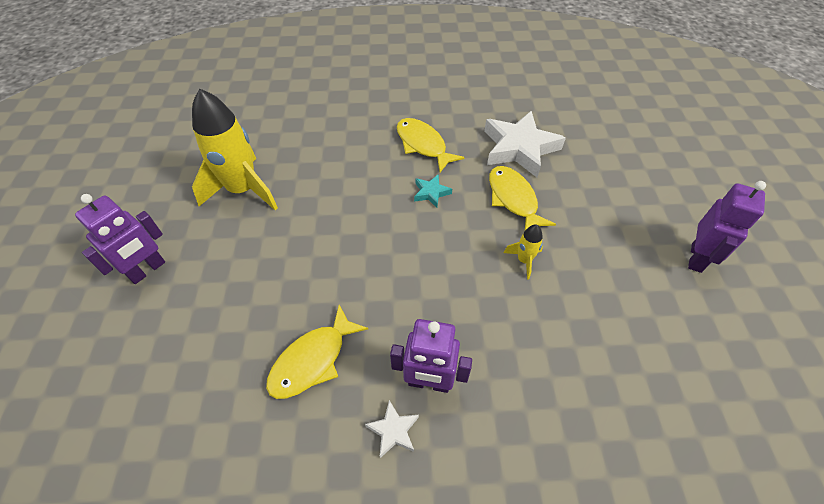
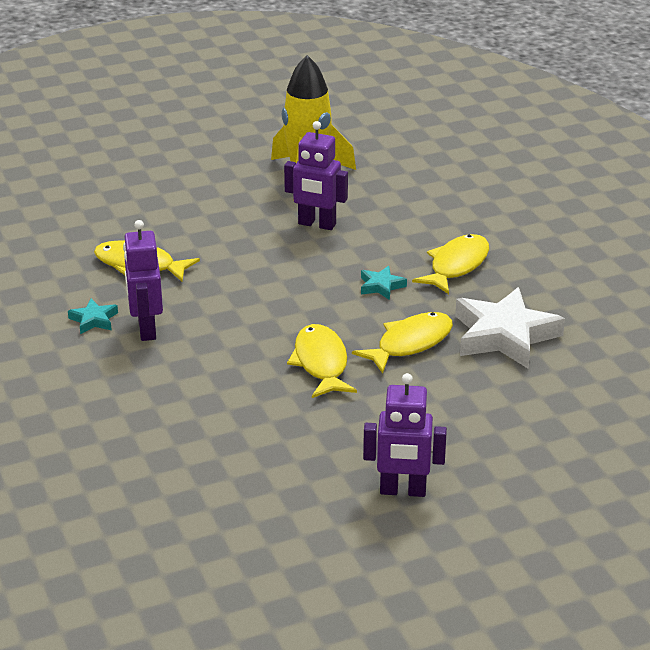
camera: 70 degrees right, 20 degrees down
(147, 270) = (185, 160): purple robot -> purple robot (316, 224)
(393, 430) = (94, 320): white star -> turquoise star
(524, 260) = (321, 363): yellow rocket -> yellow fish

